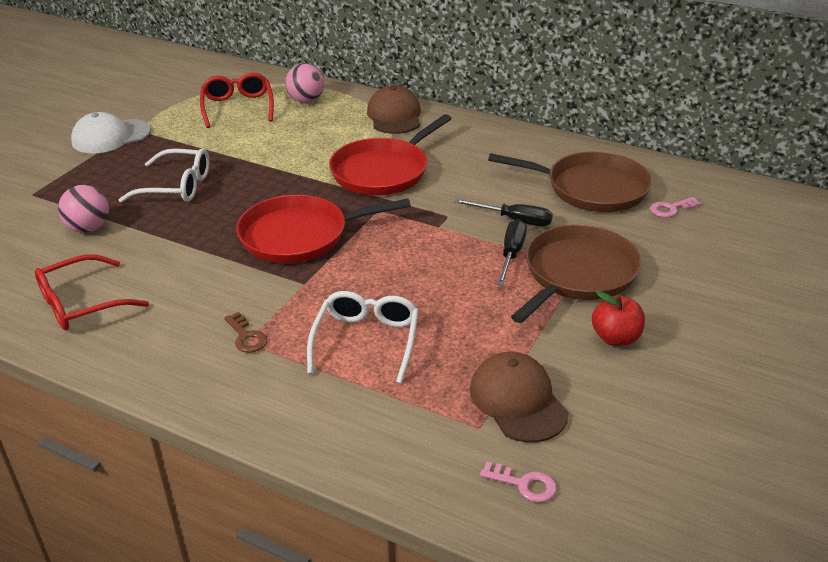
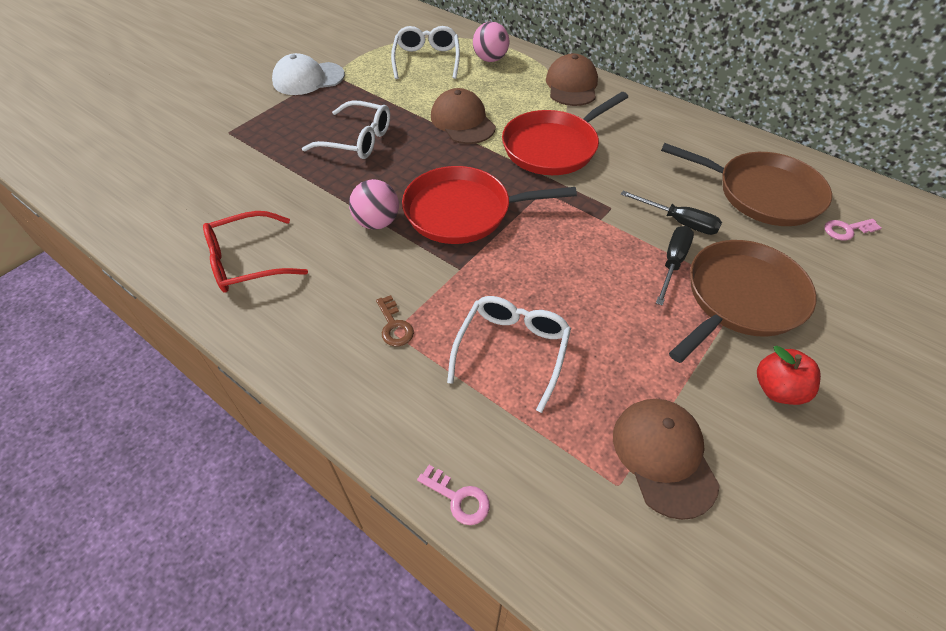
camera: 10 degrees right, 15 degrees up
(89, 228) = (270, 176): pink ball -> pink ball (377, 222)
(238, 107) = (427, 60): red glasses -> white glasses
(286, 159) = (462, 121): none -> brown cap
(524, 484) = (661, 576): pink key -> pink key (458, 498)

